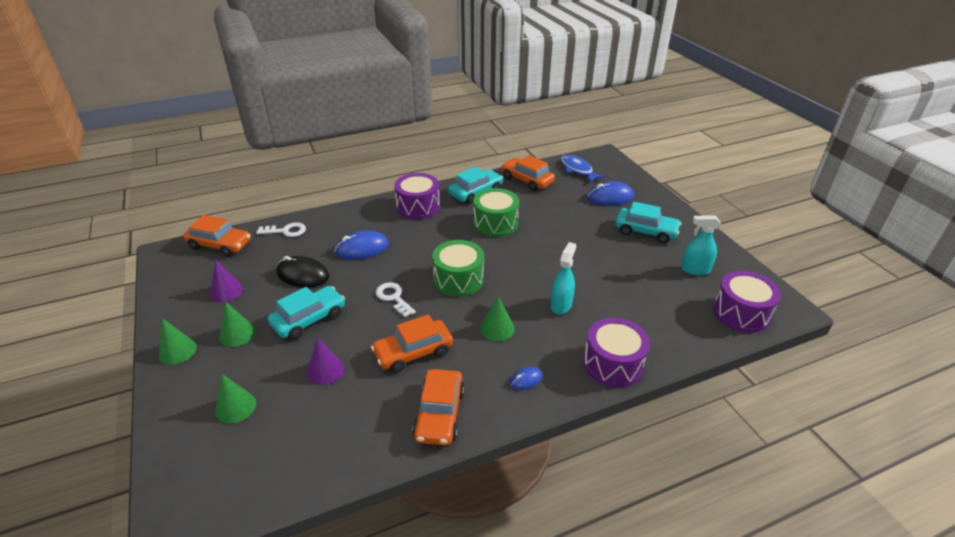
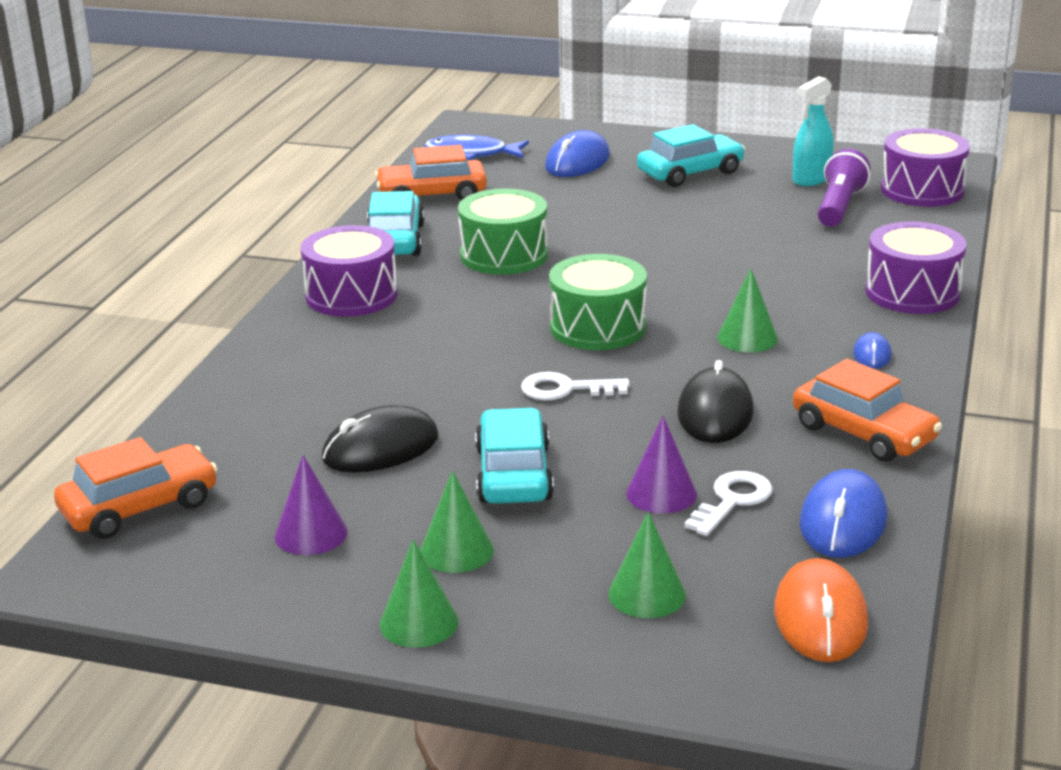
camera: 50 degrees left, 10 degrees down
(249, 478) = (820, 617): none -> orange mouse
(286, 231) = (213, 429): white key -> white key (732, 501)
(362, 248) = (391, 376): blue mouse -> blue mouse (843, 521)
(413, 352) = (715, 413): orange car -> black mouse
(561, 305) = (760, 280): turquoise spray bottle -> none
(677, 293) = (839, 207): none -> purple flashlight

